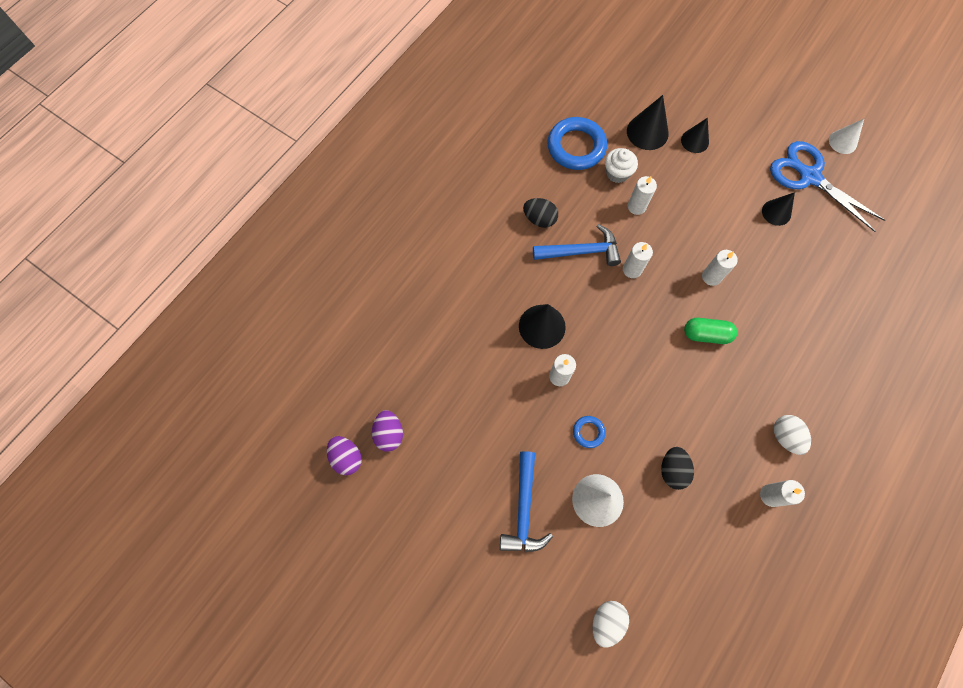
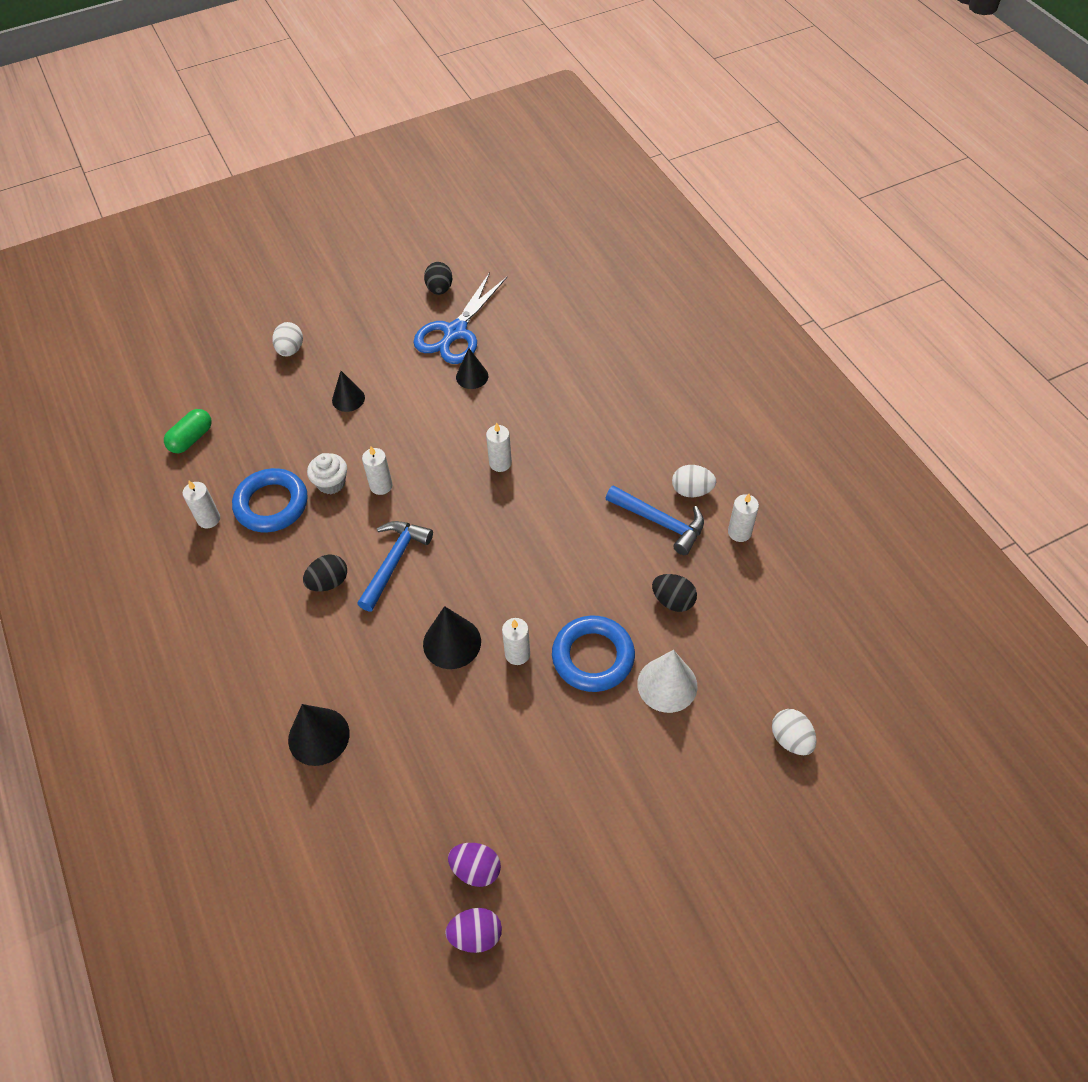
camera: 60 degrees left, 15 degrees down
(524, 509) = (640, 762): blue hammer -> blue hammer (660, 522)
(588, 432) = (593, 657): blue ring -> blue ring, size x2.14
(632, 269) = (446, 526): white candle -> white candle (209, 519)
(647, 132) = (306, 432): black cone -> black cone (318, 736)
(706, 334) = (555, 499): green capsule -> green capsule (191, 439)
(709, 78) = (290, 350): none -> white egg
(809, 177) = (455, 332): blue scissors -> blue scissors turned 45 degrees counterclockwise
(843, 142) = (439, 289): white cone -> black egg

